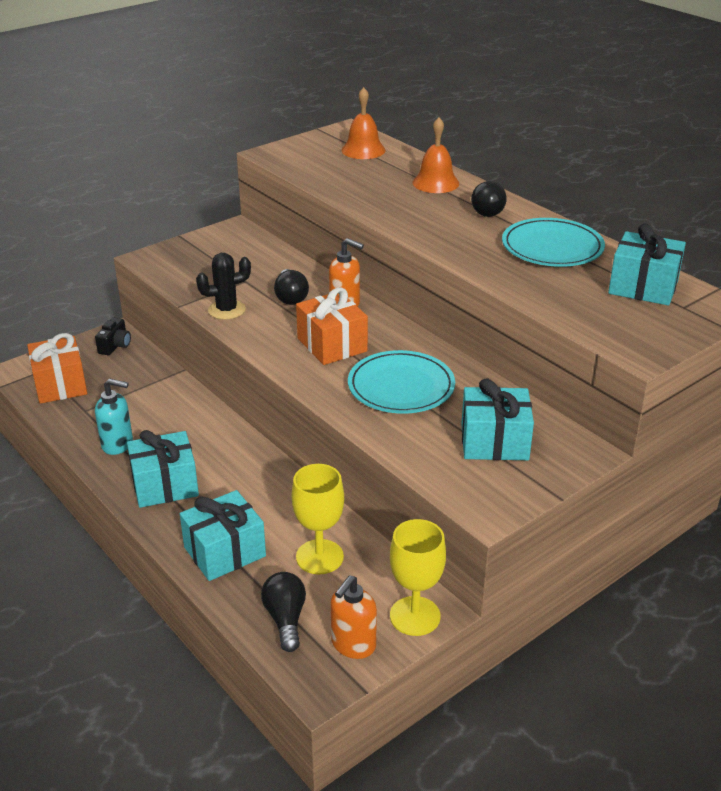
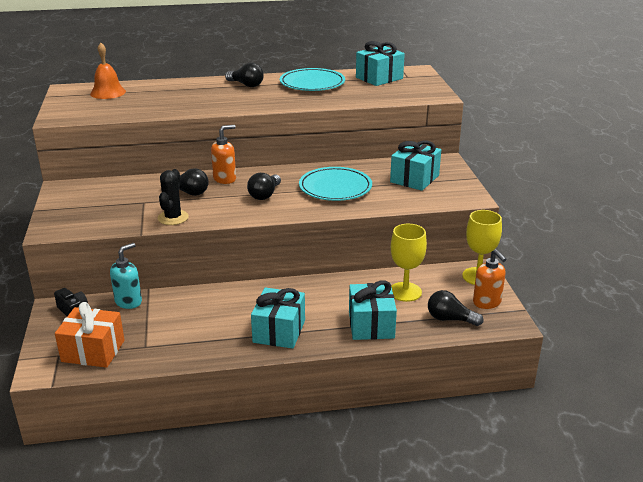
camera: 60 degrees left, 5 degrees down
(118, 444) = (208, 340): turquoise soap dispenser -> turquoise soap dispenser (128, 302)
(332, 345) = (265, 195): orange gift -> black light bulb
(435, 183) = (190, 87): orange bell -> none

